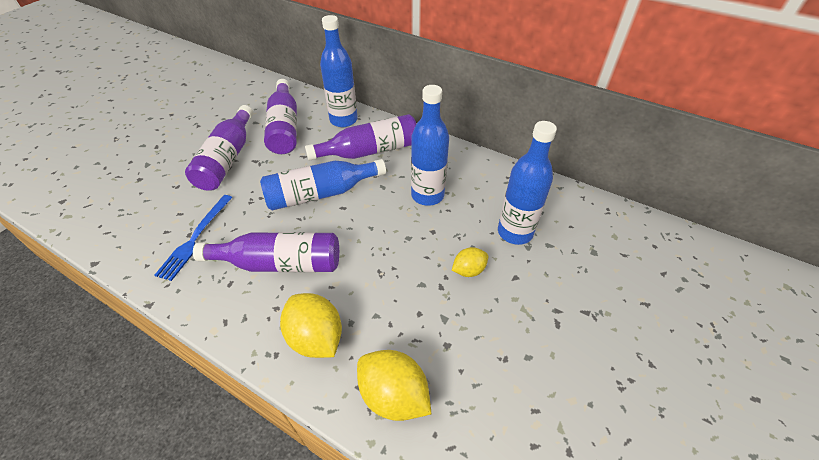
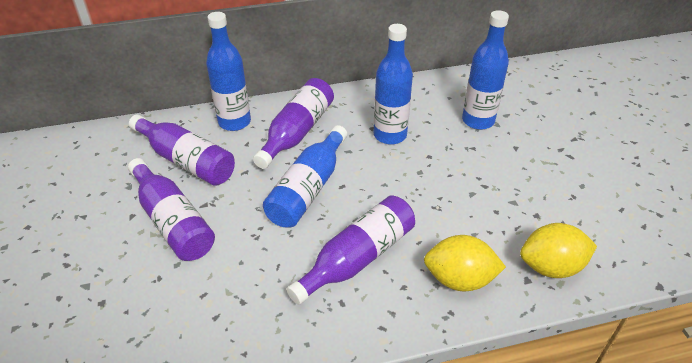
camera: 45 degrees left, 5 degrees down
(195, 238) = (254, 299): blue fork -> none
(468, 270) = (485, 163): yellow lemon -> none

